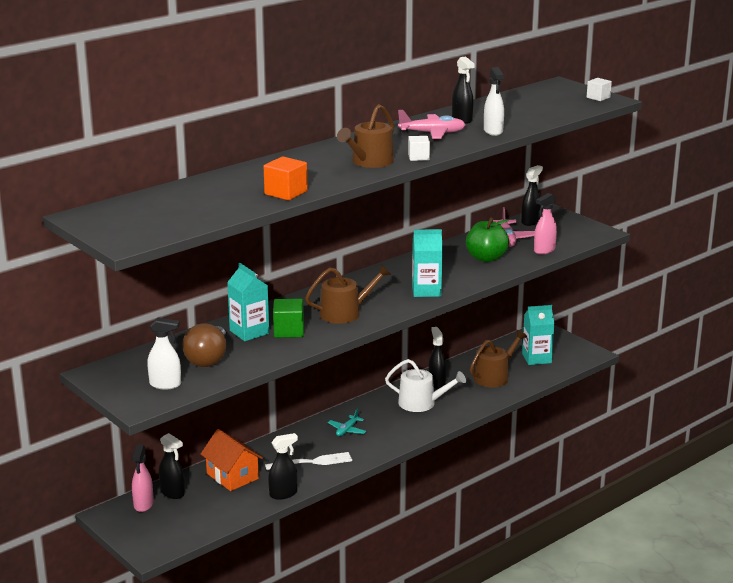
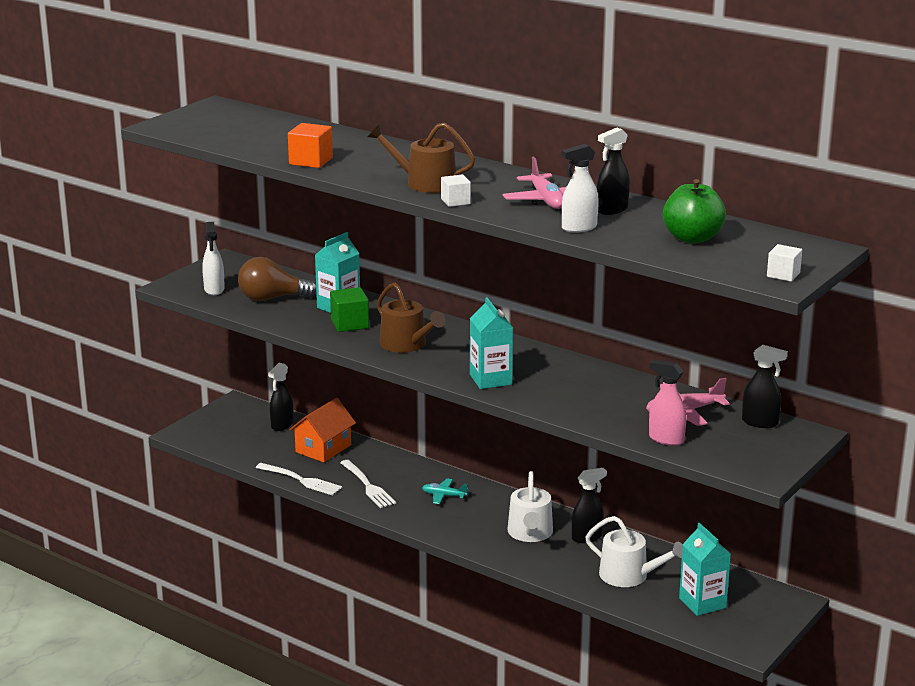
camera: 75 degrees right, 0 degrees up
(143, 504) = (257, 415): pink spray bottle -> none
(283, 494) = (300, 480): black spray bottle -> white fork
(486, 258) = (612, 404): green apple -> green apple (692, 238)
(494, 376) = (629, 576): brown watering can -> white watering can

